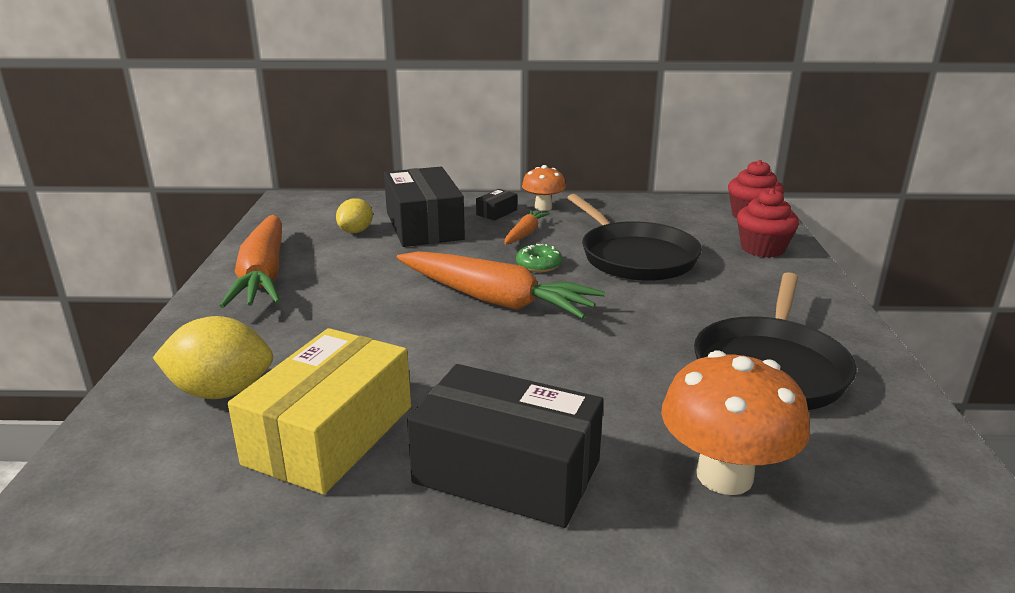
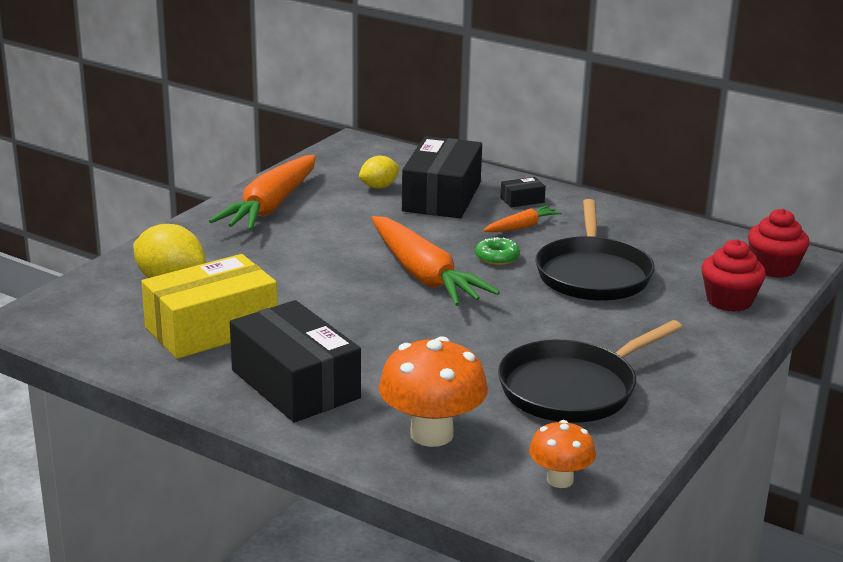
camera: 30 degrees right, 0 degrees up
(543, 207) = (573, 206): orange mushroom -> orange mushroom (560, 480)

